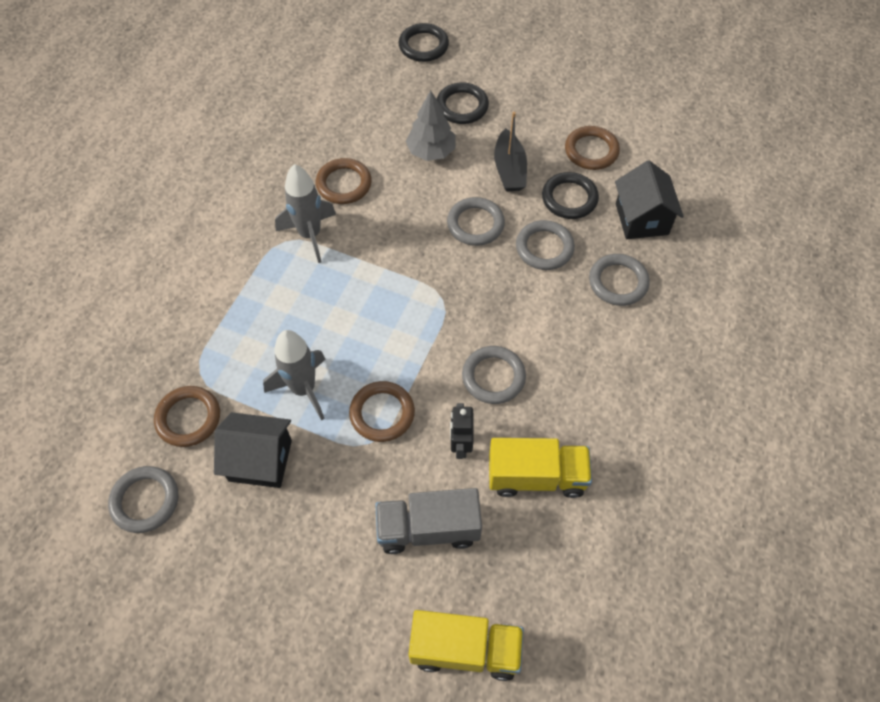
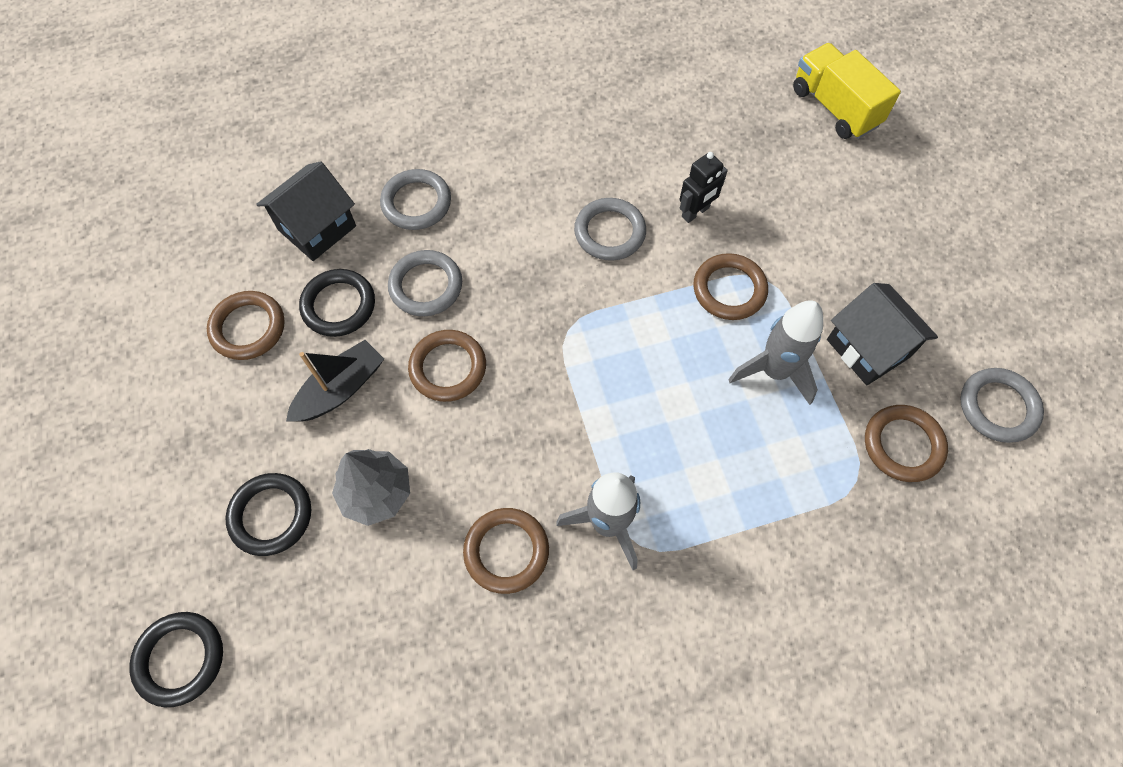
camera: 130 degrees left, 5 degrees up
(428, 528) = (783, 186): grey truck -> none
(475, 224) = (448, 368): grey ring -> brown ring
(536, 476) = (667, 146): yellow truck -> none

